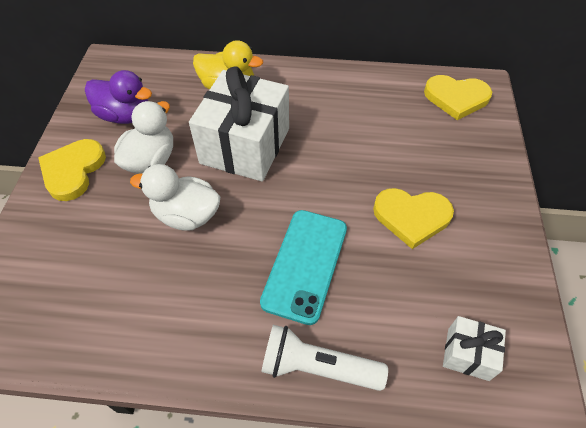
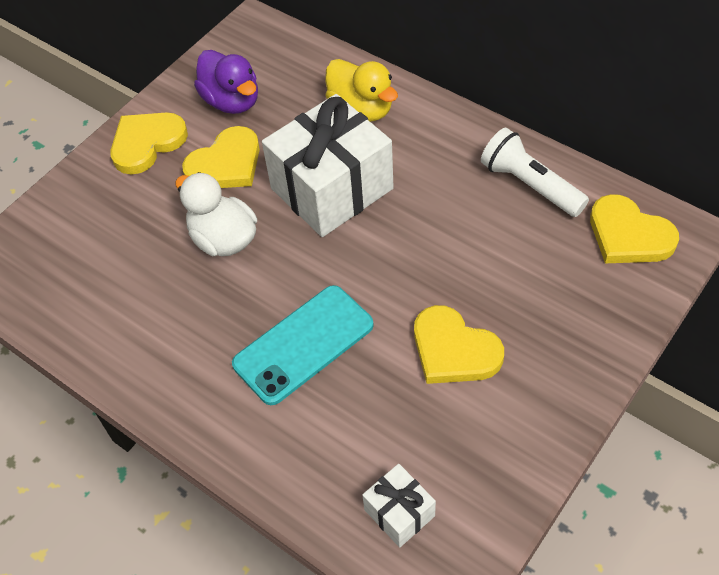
camera: 35 degrees right, 0 degrees up
(151, 160) = (226, 164): white duck -> yellow heart
(317, 367) = (246, 445): white flashlight -> white flashlight (530, 185)

